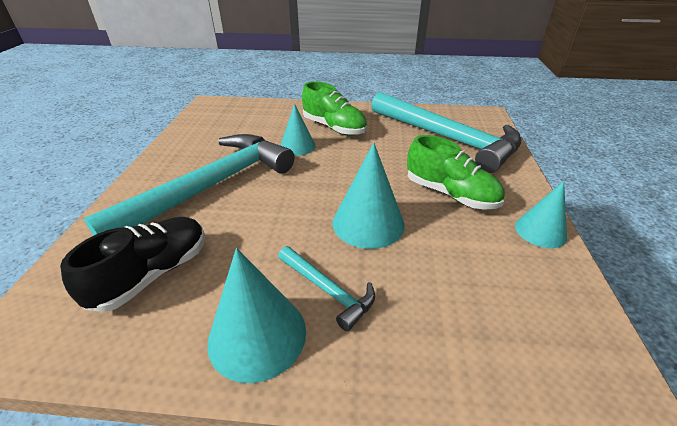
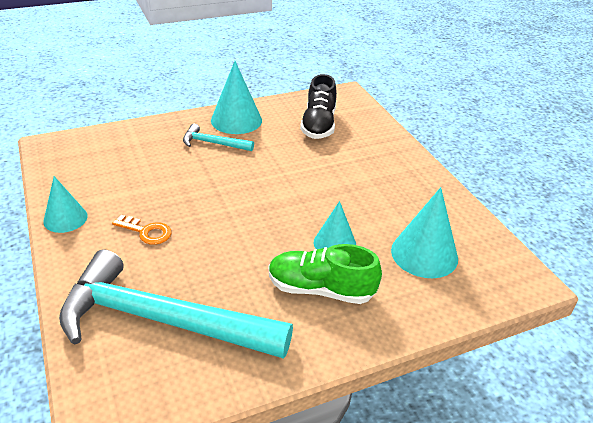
camera: 150 degrees right, 0 degrees up
(211, 187) = (358, 177): turquoise hammer -> none
(368, 223) = (210, 185): turquoise cone -> turquoise cone (424, 254)
(450, 194) = (147, 232): green shoe -> orange key

